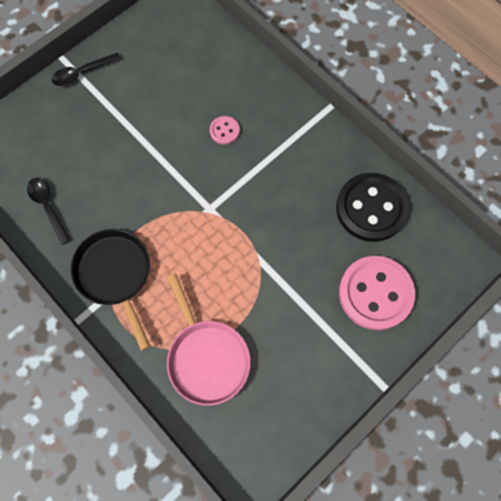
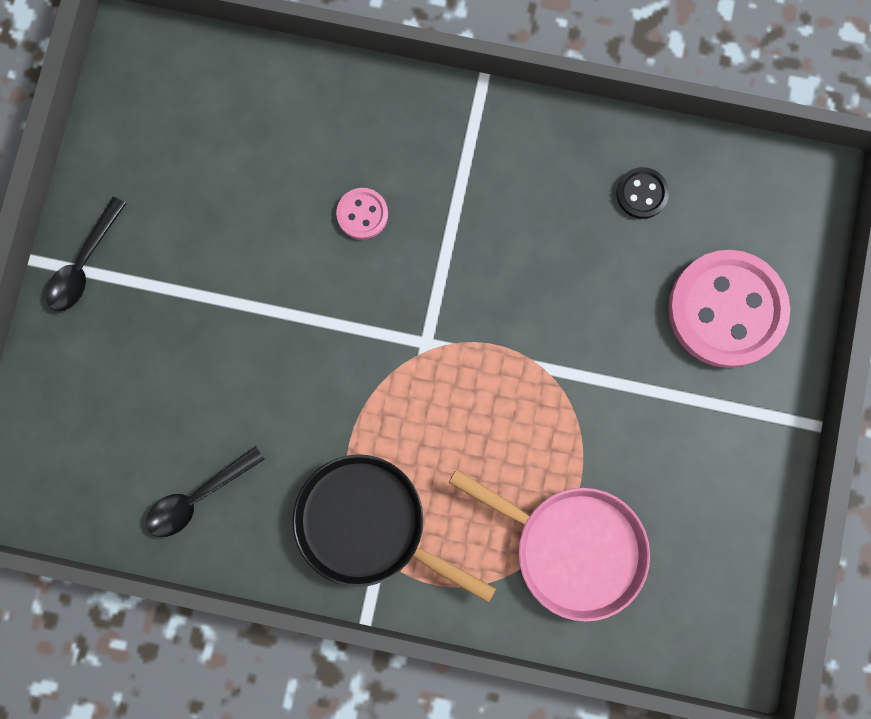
camera: 35 degrees left, 10 degrees up
(48, 207) = (198, 497): black spoon -> black spoon turned 60 degrees counterclockwise
(371, 208) = (641, 194): black button -> black button, size x0.45

